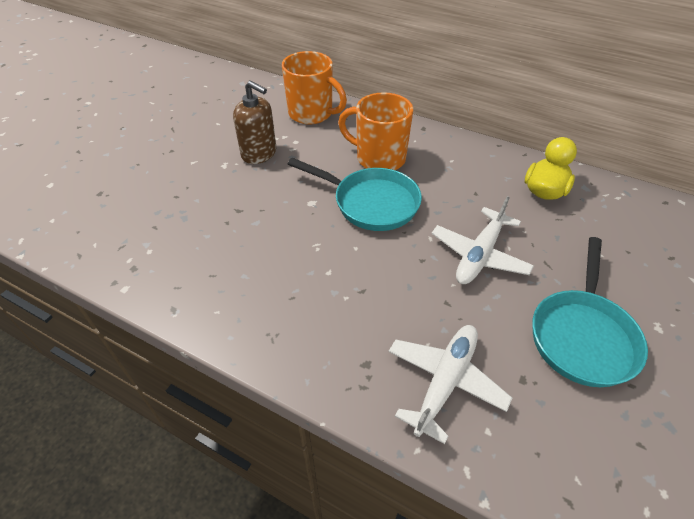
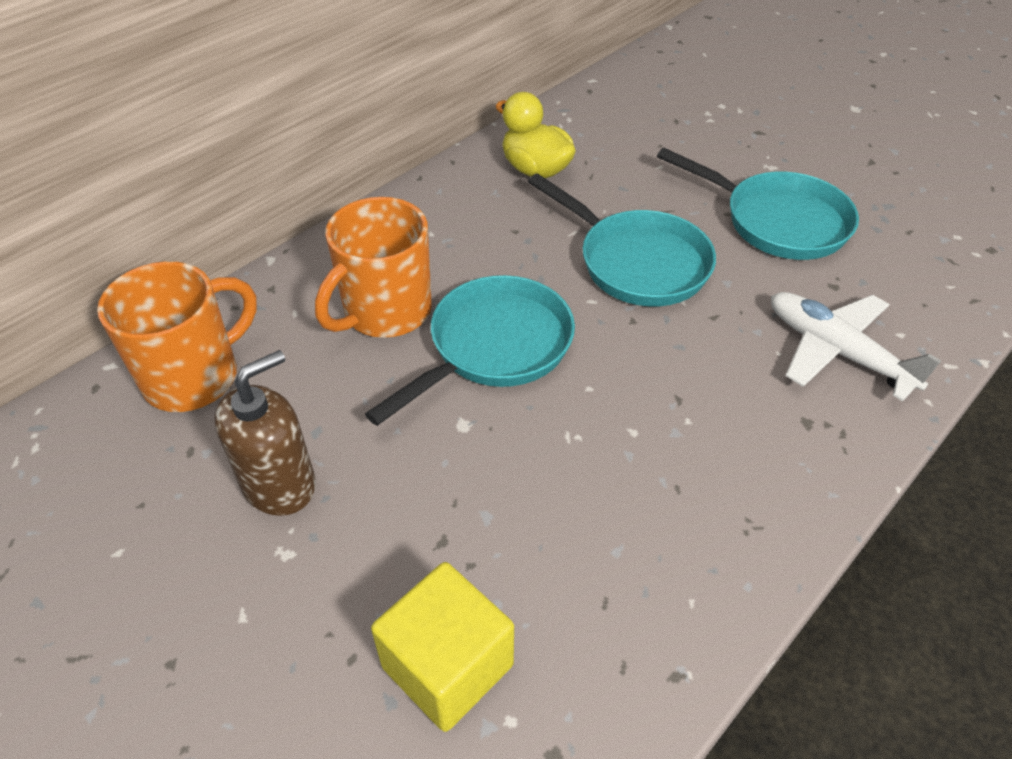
camera: 75 degrees left, 0 degrees up
(174, 225) = (447, 666): none -> yellow cube
(479, 255) = (637, 262): white plane -> turquoise pan

